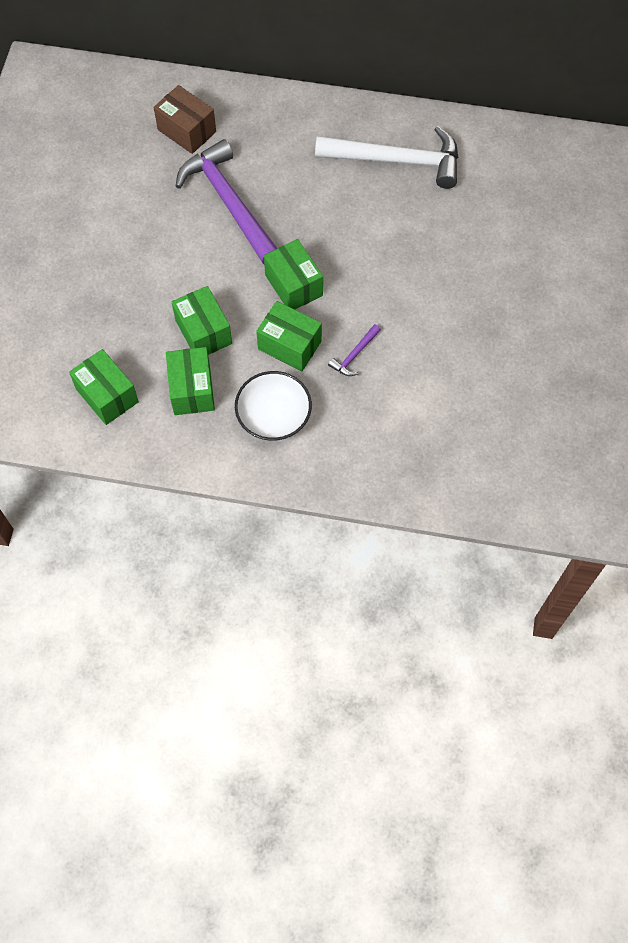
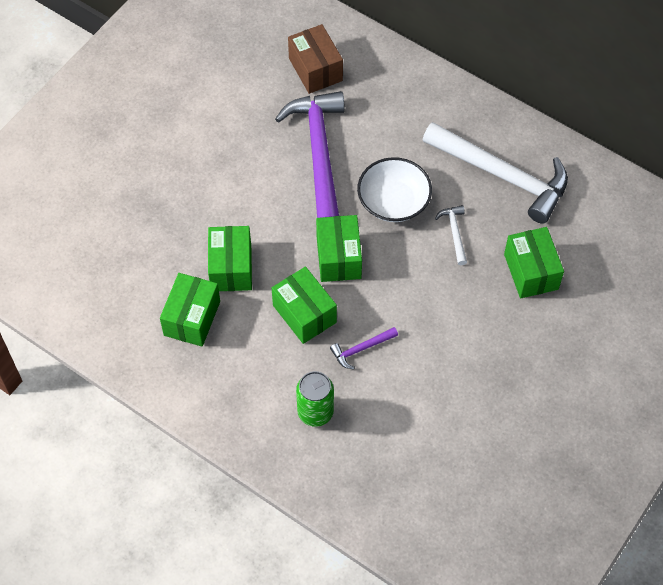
camera: 25 degrees right, 5 degrees down
(107, 395) = (113, 291): green box -> green box (531, 272)
(273, 415) = (254, 375): white bowl -> white bowl (393, 201)
(343, 425) = (315, 412): none -> green can
(382, 225) = (454, 233): none -> white hammer

